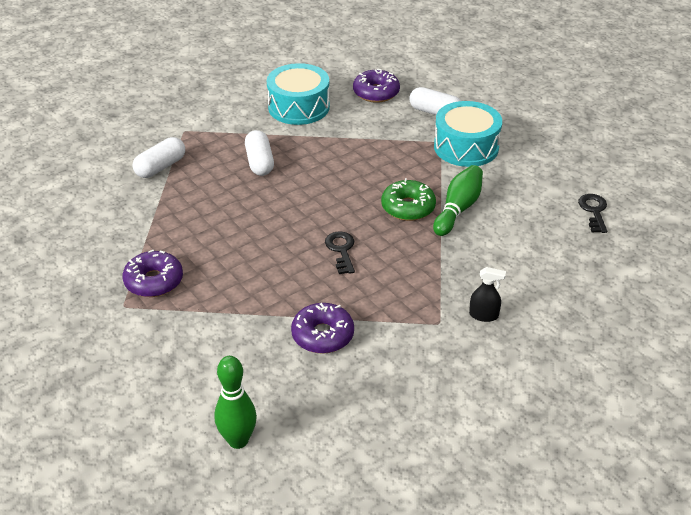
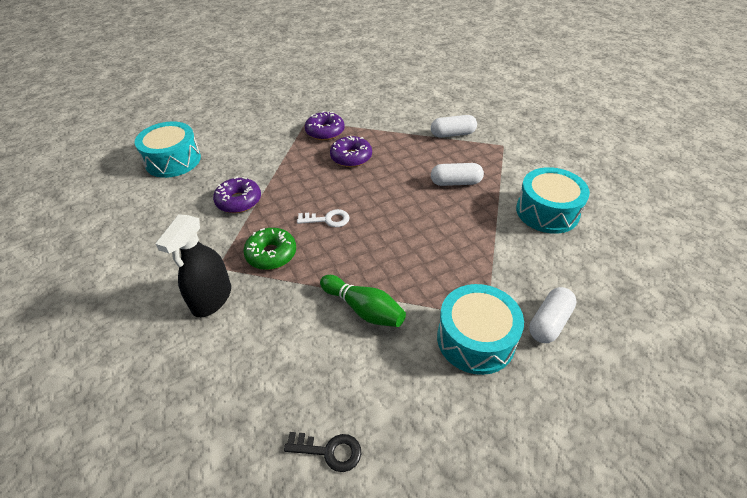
camera: 100 degrees right, 5 degrees up
(160, 167) = (452, 134): white capsule -> white capsule turned 60 degrees counterclockwise
(238, 440) = (173, 160): green bowling pin -> turquoise drum
(341, 250) = (328, 219): black key -> white key
(376, 93) = (585, 273): purple donut -> purple donut (351, 157)
(408, 207) = (374, 270): green donut -> green donut (271, 254)
(483, 315) = (212, 299): black spray bottle -> black spray bottle, size x1.92

